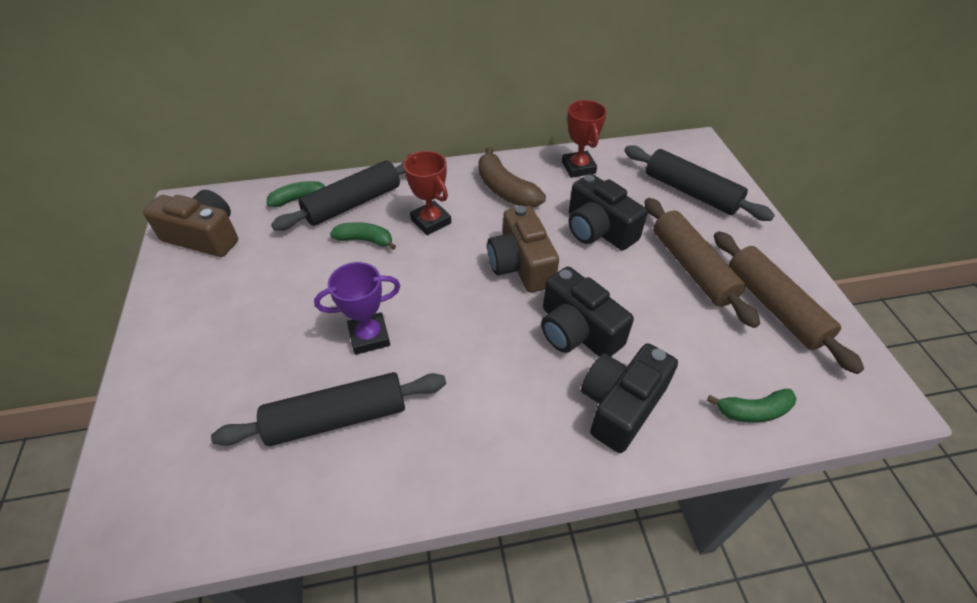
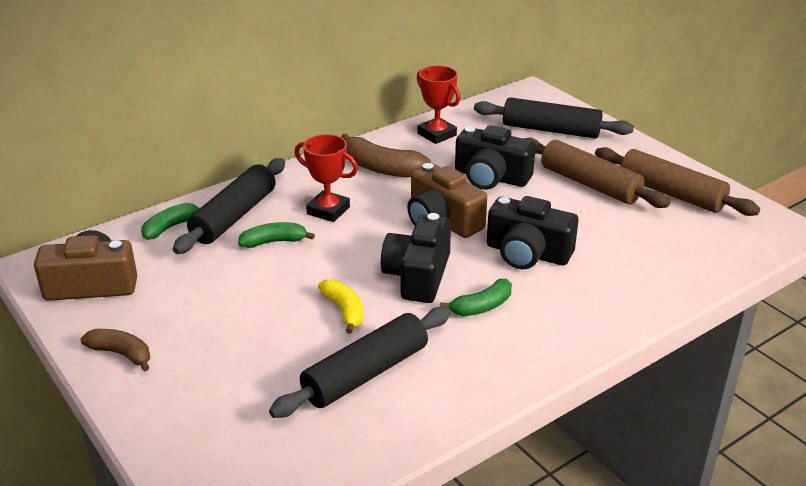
camera: 25 degrees left, 15 degrees down
(172, 315) = (121, 354): none -> brown banana
(369, 336) = (344, 311): purple trophy -> yellow banana
(620, 405) = (598, 291): black camera -> black camera (418, 275)
(753, 411) = (699, 264): green banana -> green banana (481, 307)

